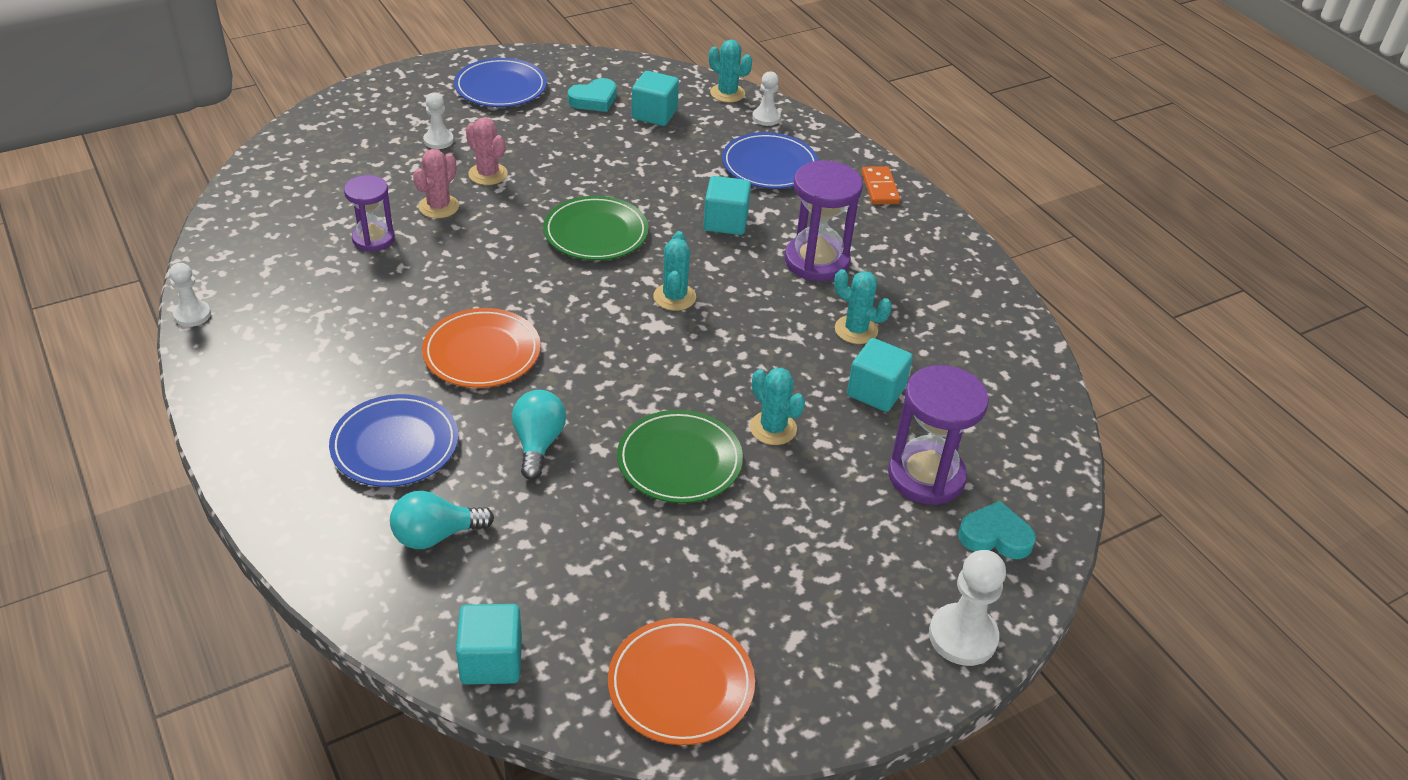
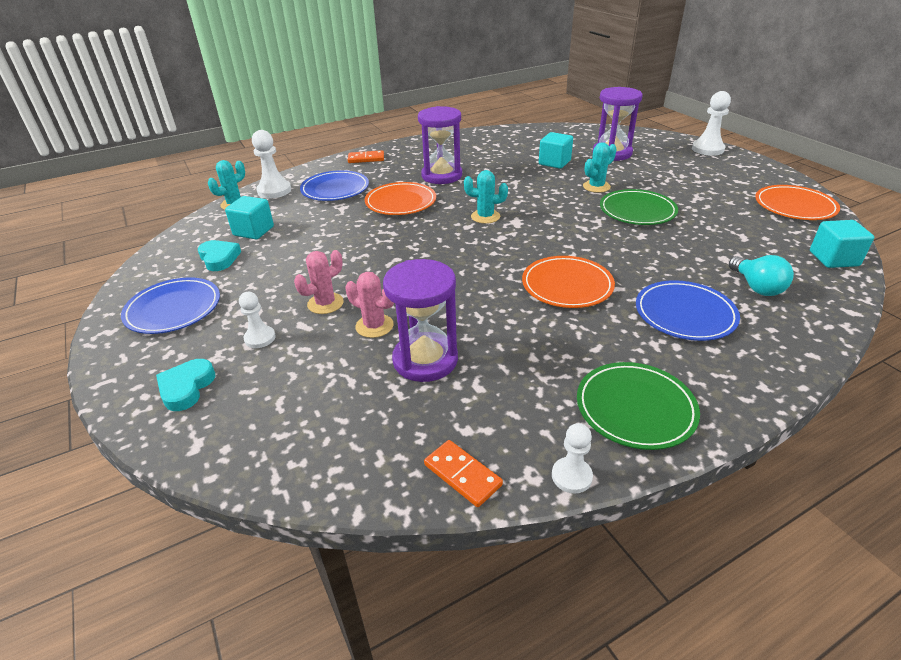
camera: 85 degrees left, 5 degrees down
(220, 256) = (462, 475): none -> orange domino
(373, 239) = (425, 360): purple hourglass -> purple hourglass, size x1.59
(538, 444) = (649, 256): turquoise light bulb -> none
(596, 233) = (414, 248): green plate -> green plate (635, 408)
(725, 222) = (400, 202): turquoise cube -> orange plate
(766, 118) = (274, 191): white pawn -> white pawn, size x1.61
(856, 330) = (504, 166): turquoise cactus -> none
(995, 536) = (642, 142): turquoise heart -> turquoise heart (186, 388)

